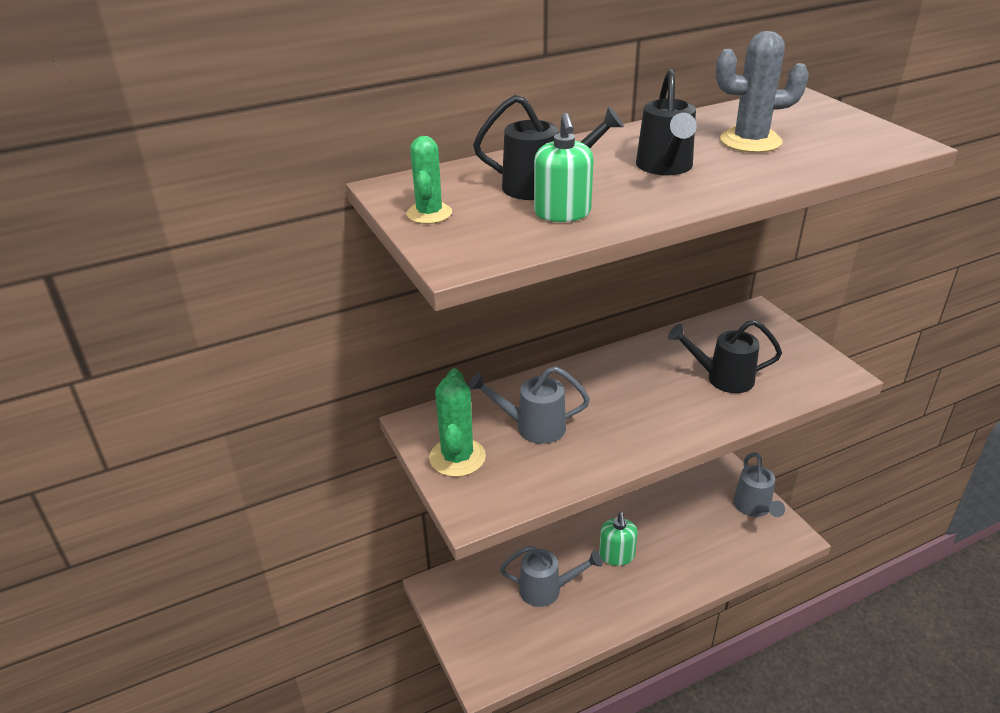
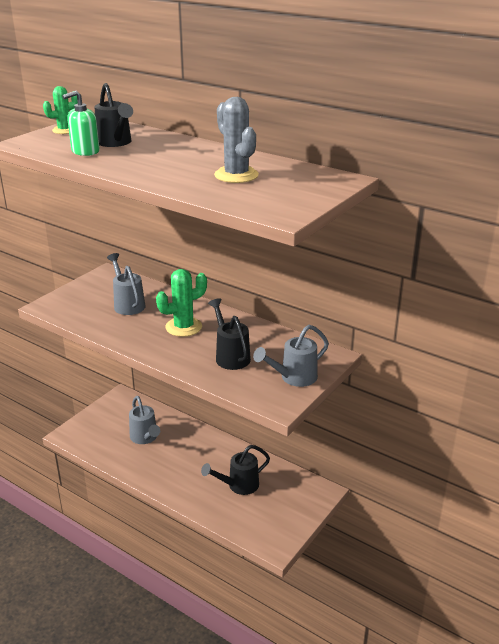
camera: 60 degrees right, 5 degrees down
(457, 457) = (86, 290): green cactus -> green cactus (183, 327)
(616, 555) = (193, 459): green soap dispenser -> none
(665, 167) = (168, 162): black watering can -> black watering can (239, 485)
(754, 508) = (291, 516): grey watering can -> grey watering can (294, 378)

